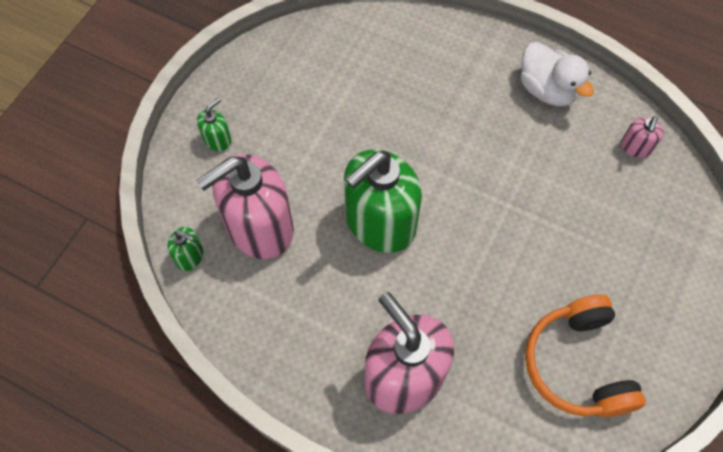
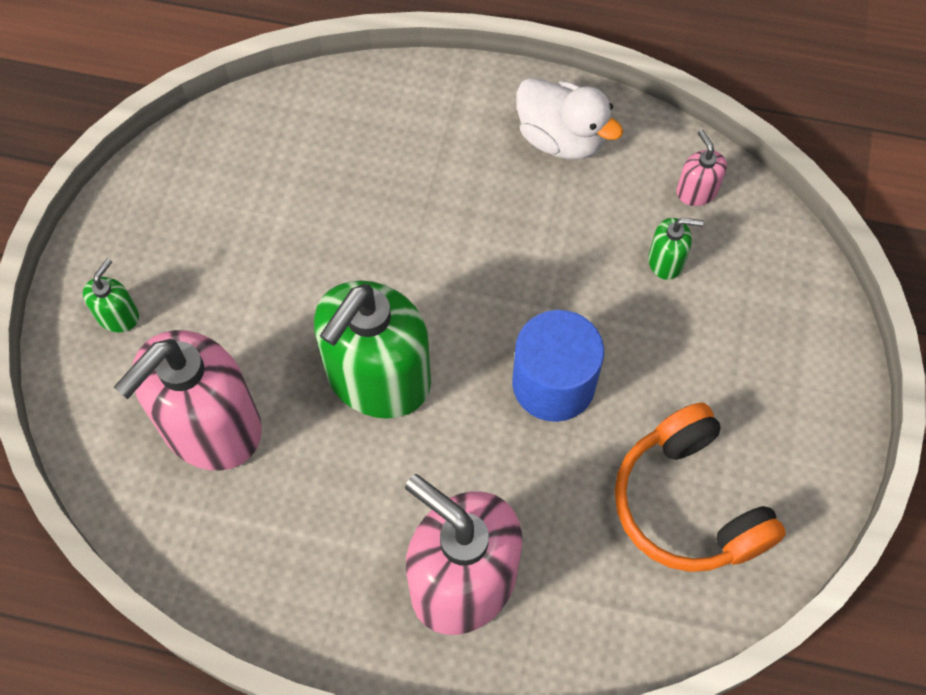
camera: 15 degrees left, 0 degrees up
(190, 256) = (122, 491): green soap dispenser -> green soap dispenser (666, 261)
(501, 256) = (553, 383): none -> blue cylinder
(635, 147) = (696, 191): pink soap dispenser -> pink soap dispenser turned 150 degrees clockwise

